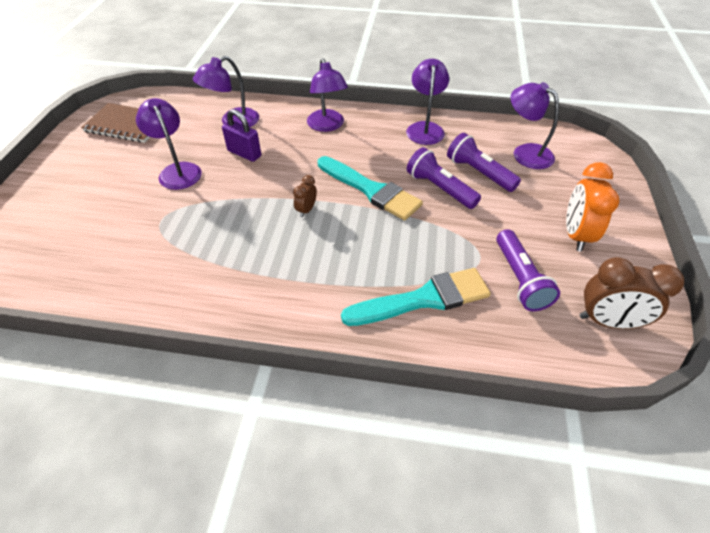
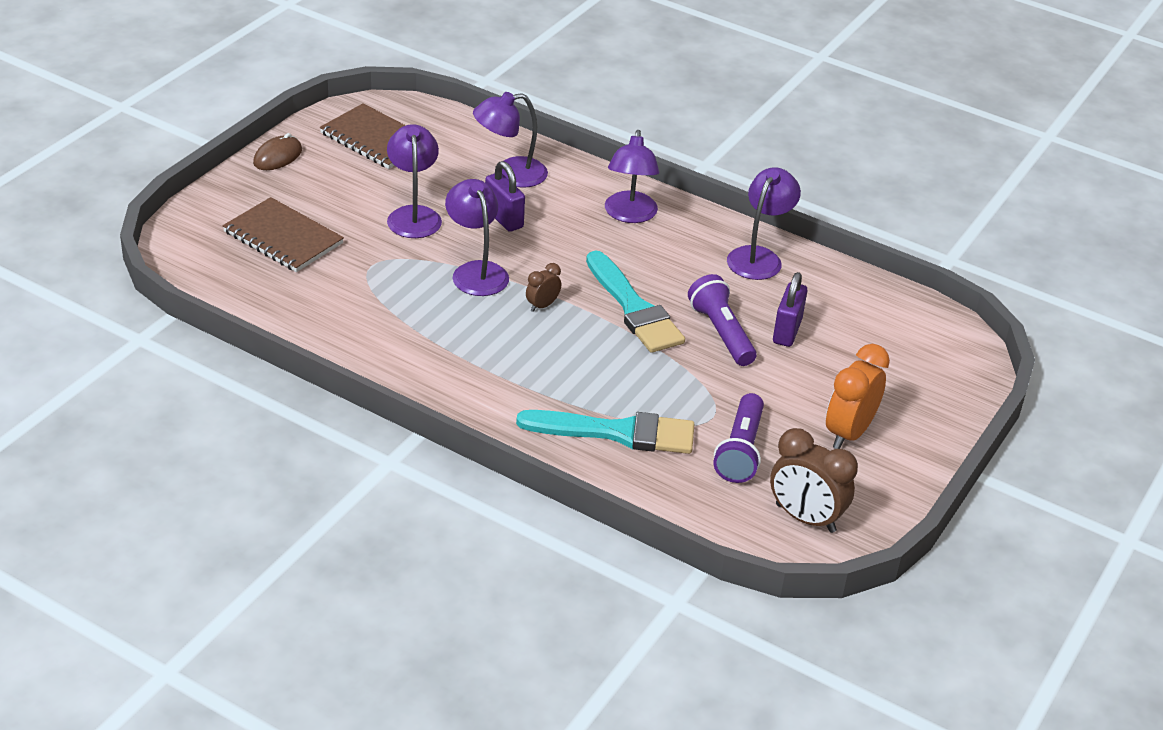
camera: 20 degrees right, 10 degrees down
(55, 158) = (278, 157): none -> brown mouse
(79, 220) = (283, 238): none -> brown notebook
(479, 173) = (787, 331): purple flashlight -> purple padlock
(525, 152) = (871, 327): purple lamp -> purple lamp (476, 271)

